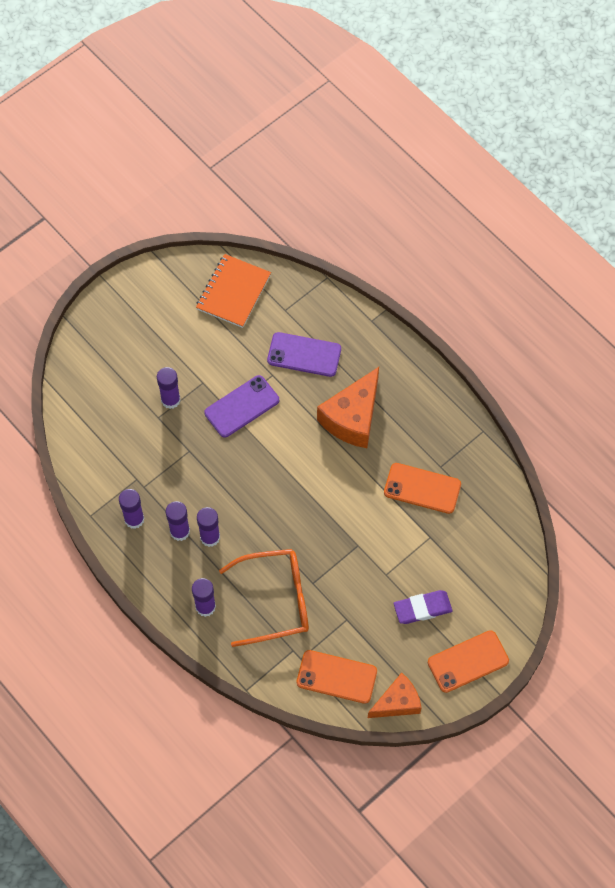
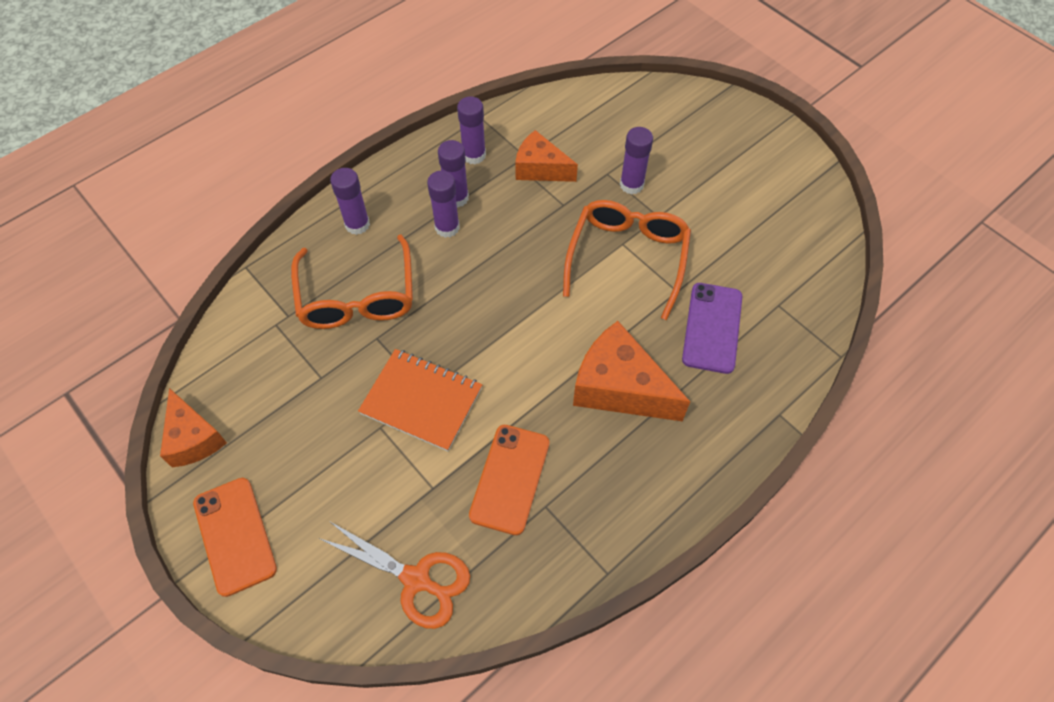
camera: 90 degrees right, 5 degrees down
(151, 467) = (540, 169): none -> orange cheese
(233, 292) = (795, 246): orange notebook -> orange notebook (421, 400)
(242, 406) = (627, 257): purple phone -> orange glasses
(336, 677) = (243, 365): orange phone -> none
(422, 608) = (324, 474): purple eraser -> none
(492, 544) = (416, 579): none -> orange scissors

